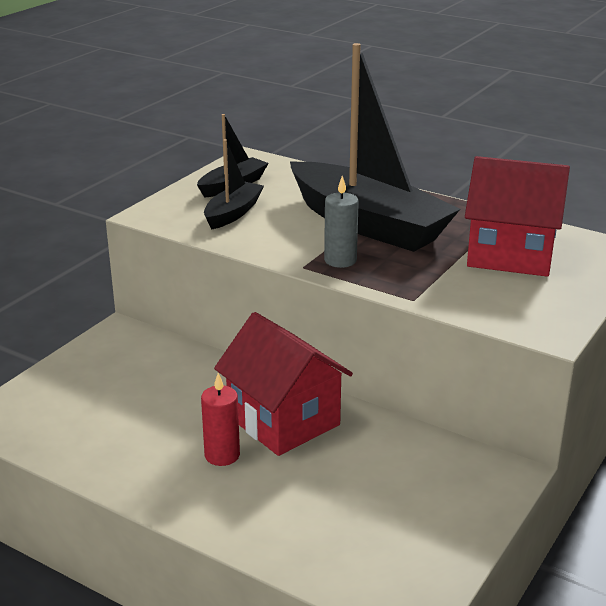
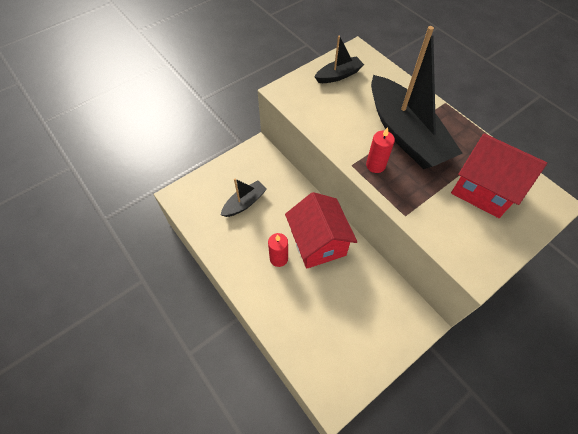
camera: 20 degrees right, 30 degrees up
(233, 213) = (329, 102): black boat -> black boat (244, 203)
(340, 260) = (375, 165): grey candle -> red candle

